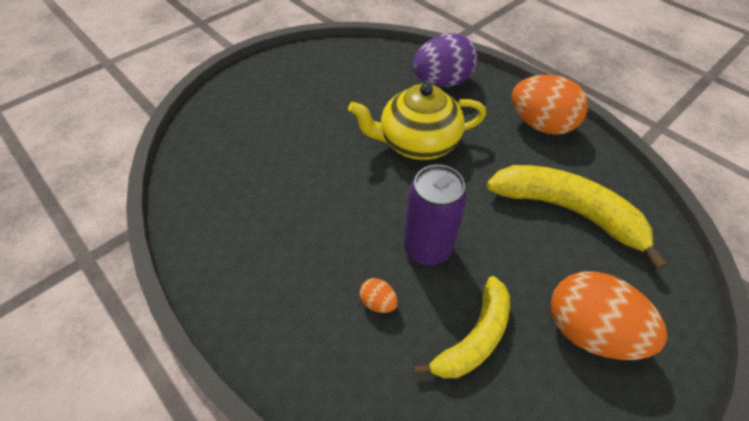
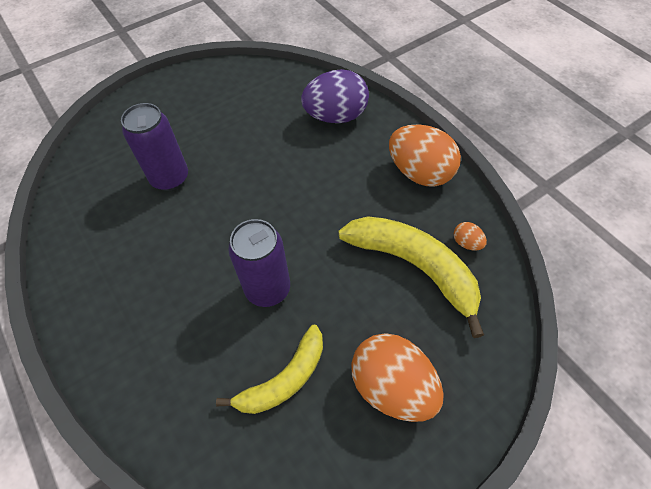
camera: 10 degrees right, 5 degrees up
(291, 152) = (170, 178): none -> purple can
(378, 302) = (208, 335): orange egg -> orange egg (466, 243)
(417, 142) = (291, 180): yellow teapot -> none

